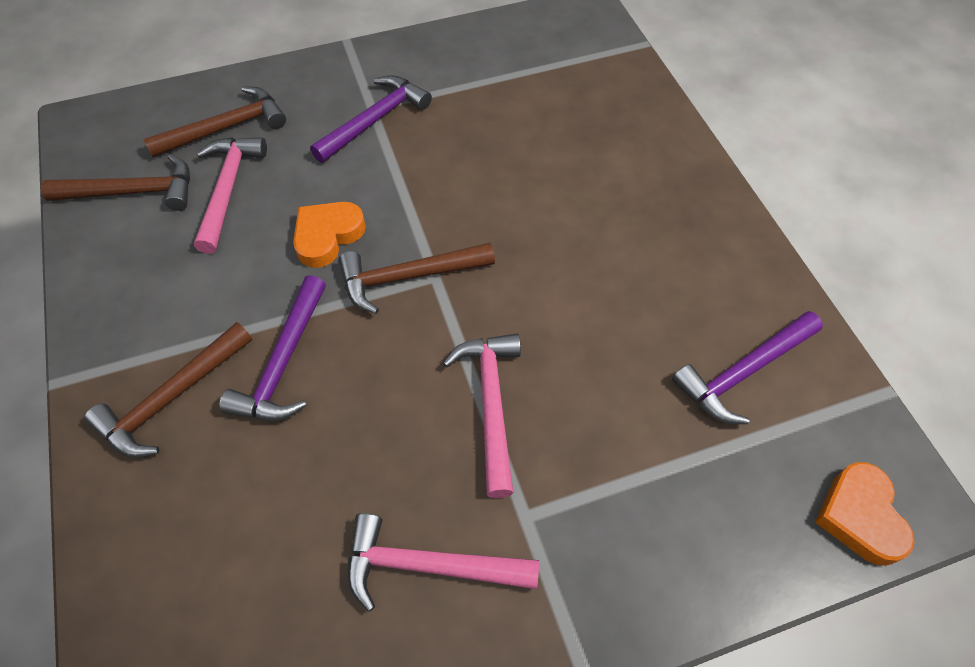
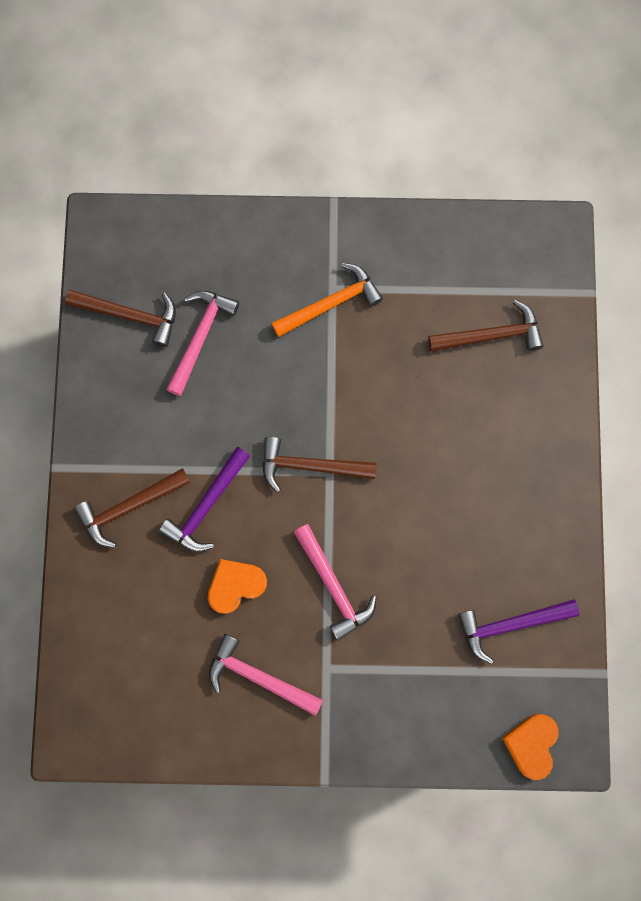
camera: 20 degrees right, 20 degrees up
(226, 128) = (212, 271): brown hammer -> brown hammer (491, 335)
(327, 236) = (263, 408): orange heart -> orange heart (235, 585)
(375, 120) = (331, 304): purple hammer -> orange hammer
(491, 404) = (333, 586): pink hammer -> pink hammer turned 135 degrees clockwise

